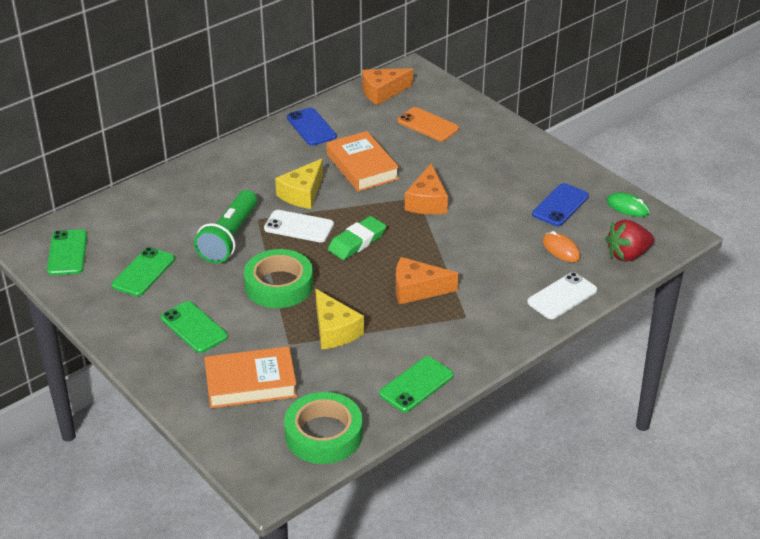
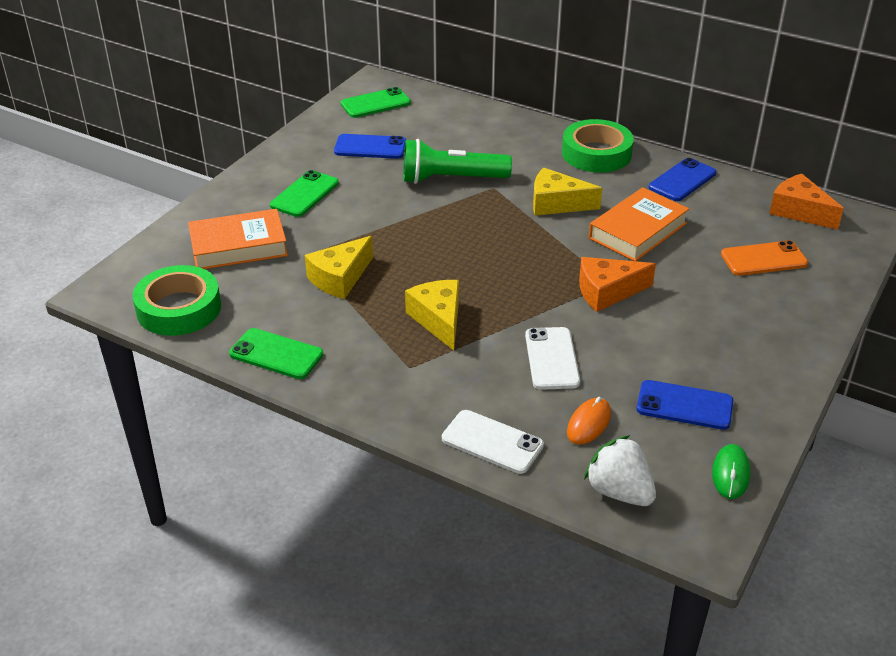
camera: 70 degrees right, 0 degrees up
(143, 272) = (370, 147): green phone -> blue phone
(251, 383) = (238, 246): orange book -> orange book turned 75 degrees counterclockwise
(279, 285) = (394, 226): green tape -> green tape (596, 153)
(299, 227) = (498, 215): white phone -> white phone (552, 359)
(357, 242) = (497, 259): green eraser -> none
(417, 289) = (438, 320): orange cheese -> yellow cheese
(428, 125) = (763, 259): orange phone -> orange phone turned 60 degrees clockwise
(627, 255) = (619, 492): red strawberry -> white strawberry

